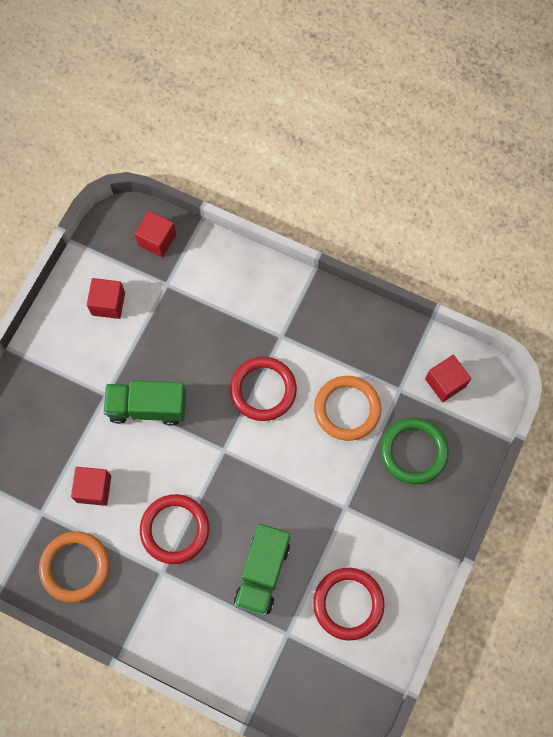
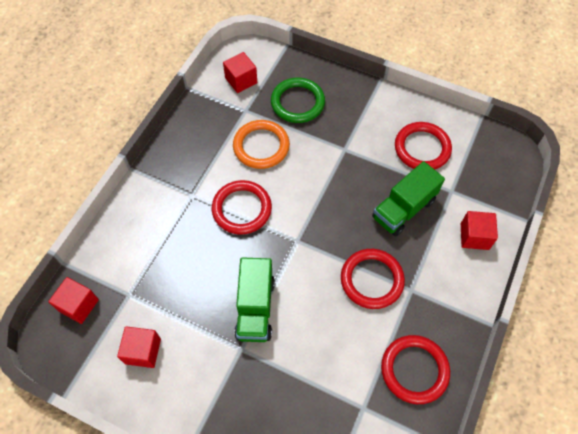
camera: 90 degrees left, 10 degrees down
(75, 567) = (414, 370): orange ring -> red ring
(94, 489) = (337, 356): red cube -> red cube (474, 236)
(262, 573) = (403, 209): green truck -> green truck turned 120 degrees clockwise

